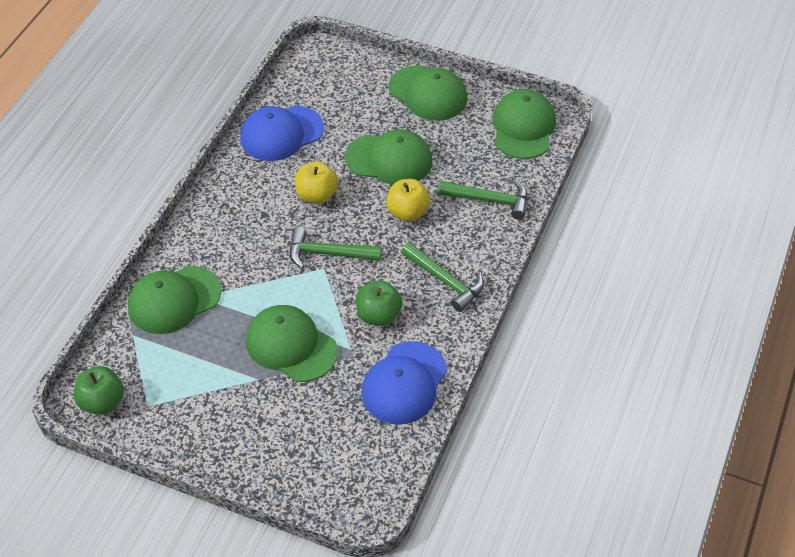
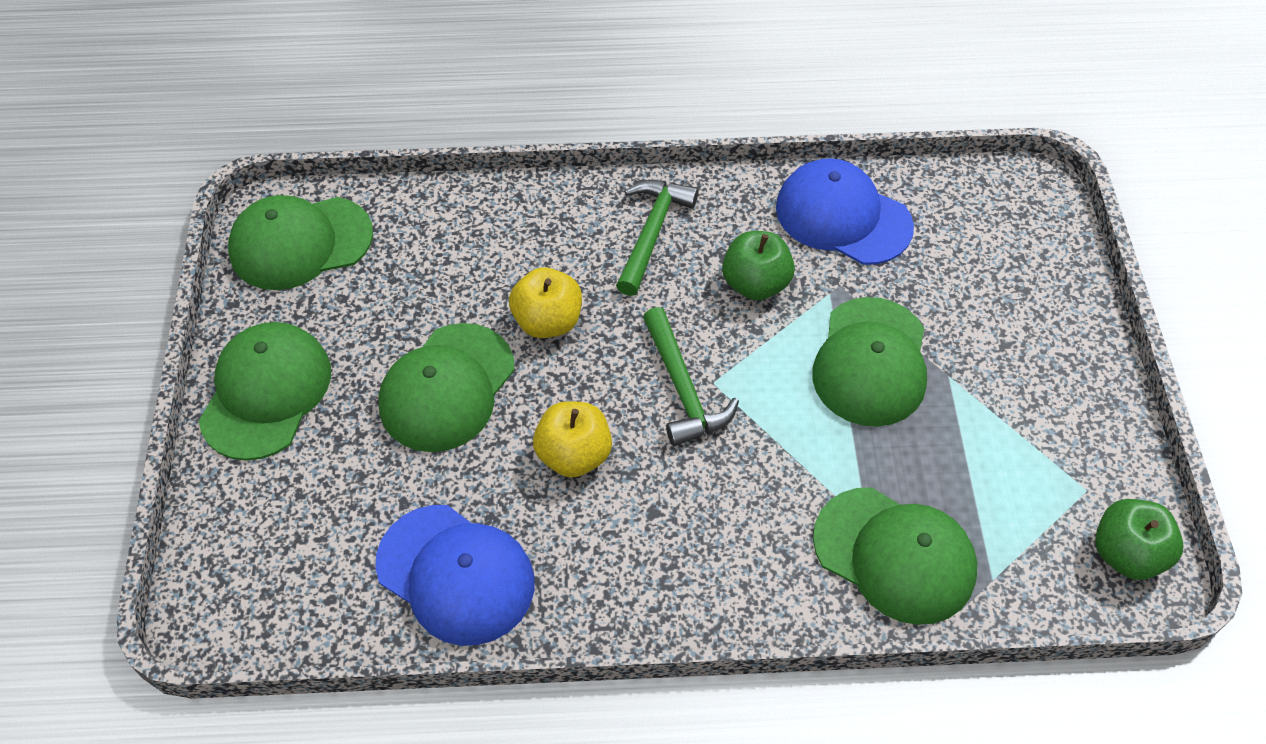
camera: 115 degrees left, 5 degrees up
(389, 159) = (447, 387): green cap -> green cap turned 135 degrees counterclockwise
(404, 383) = (843, 217): blue cap -> blue cap turned 150 degrees counterclockwise
(490, 200) = (473, 234): green hammer -> none

